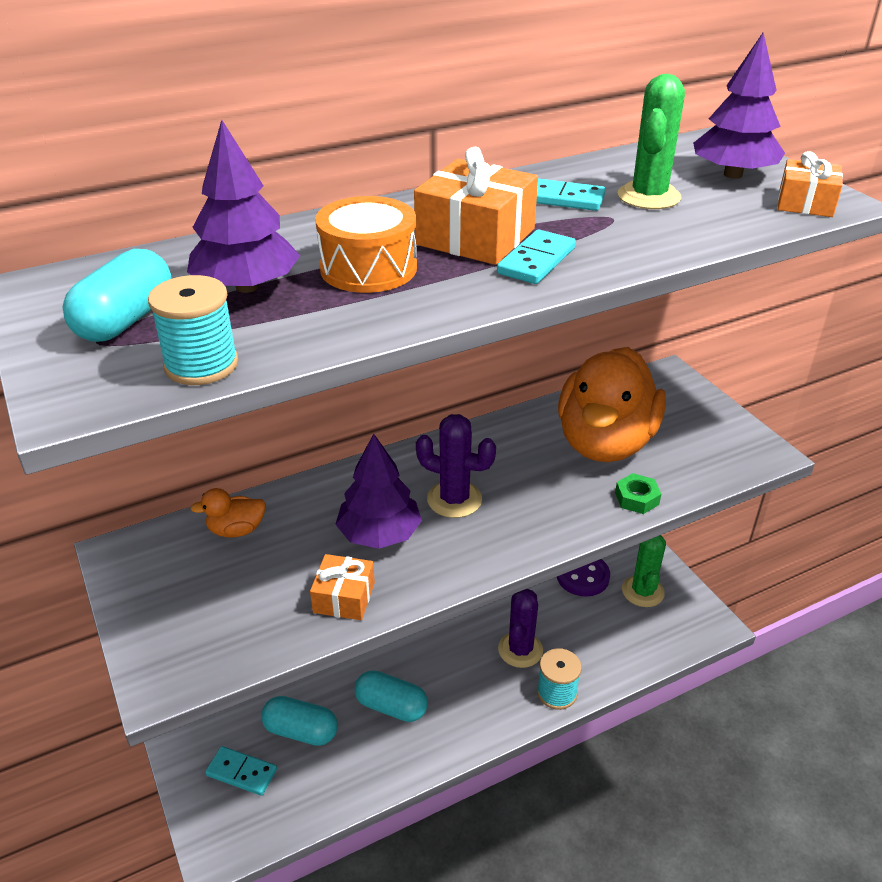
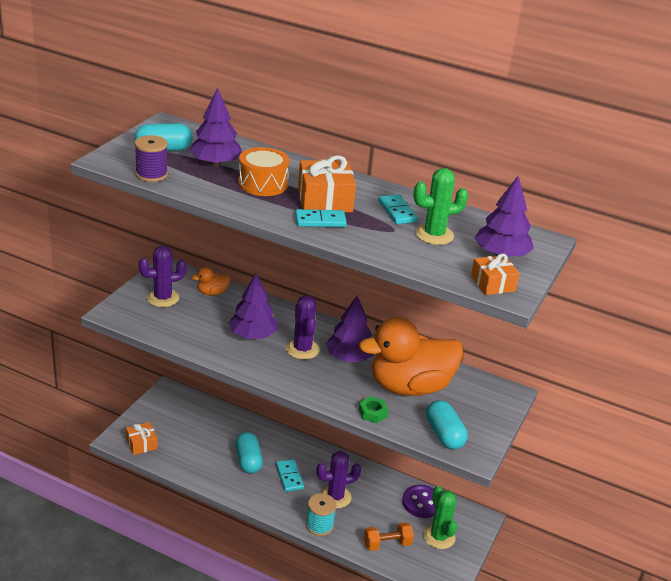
camera: 50 degrees right, 5 degrees down
(190, 594) = (163, 298): none -> purple cactus
(201, 365) = (151, 174): turquoise spool -> purple spool
(236, 530) = (212, 293): orange duck -> orange duck turned 60 degrees counterclockwise
(241, 772) = (164, 426): turquoise domino -> turquoise domino (289, 477)
(301, 731) = (204, 434): turquoise capsule -> turquoise capsule (444, 435)
(344, 597) = (202, 341): orange gift -> orange gift (141, 444)
(507, 465) = (349, 357): none -> purple tree
(626, 643) = (387, 544): none -> orange dumbbell
(642, 591) = (439, 537): green cactus -> green cactus turned 75 degrees counterclockwise

